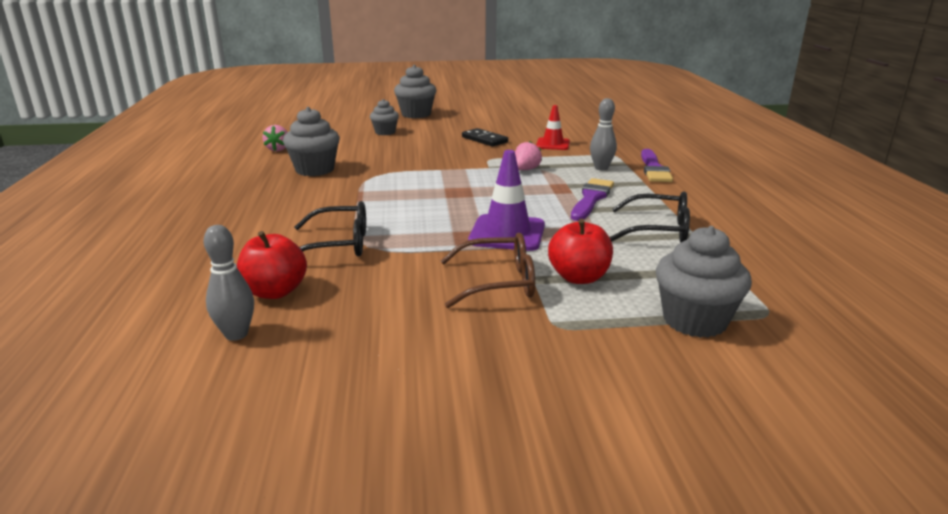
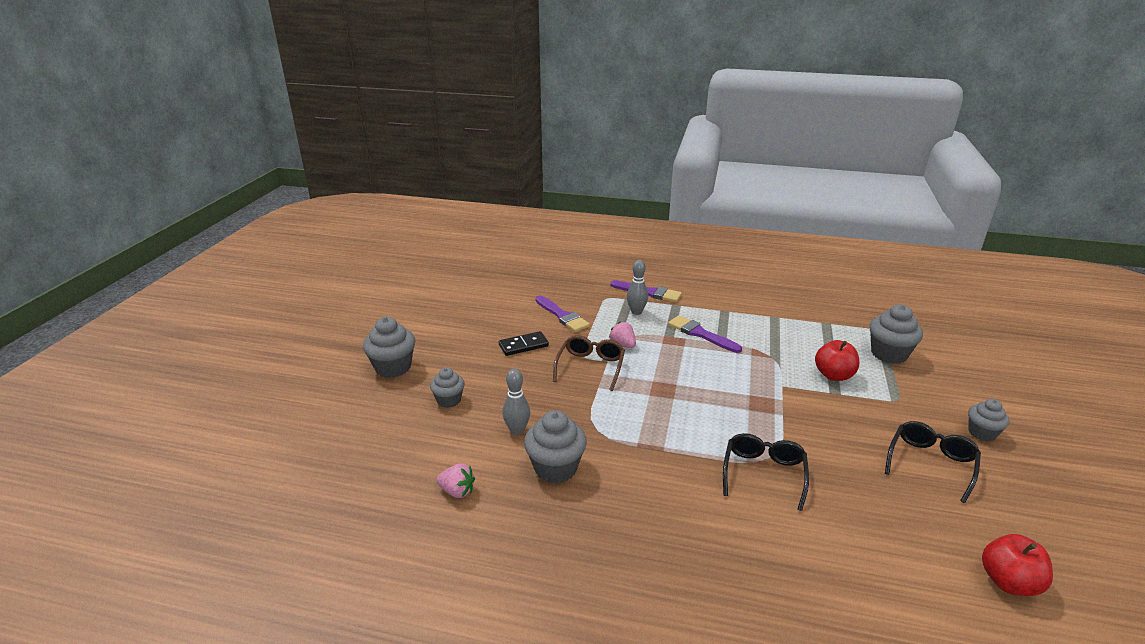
camera: 70 degrees left, 5 degrees up
(236, 334) = (919, 544): grey bowling pin -> grey bowling pin (517, 430)
(275, 292) = (850, 519): red apple -> red apple (1008, 582)
(498, 282) = (839, 408): brown glasses -> brown glasses (590, 367)
(507, 233) = (758, 385): purple traffic cone -> none
(519, 404) = (982, 433): none -> grey cupcake
(552, 144) = (562, 316): red traffic cone -> purple brush
(658, 230) = (765, 326): black glasses -> black glasses (930, 463)

